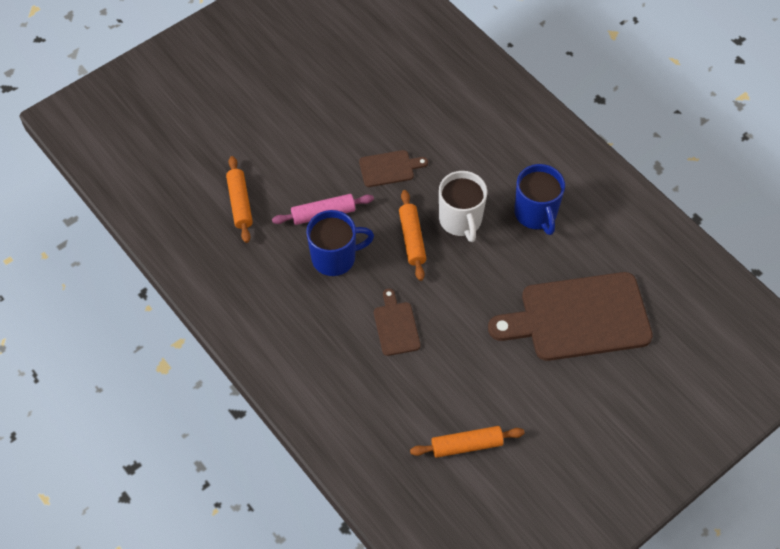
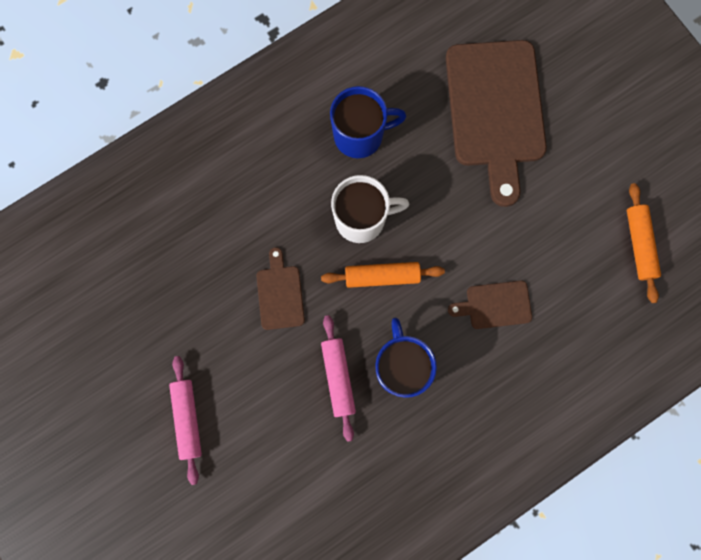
camera: 85 degrees left, 20 degrees up
(240, 203) = (313, 480): orange rolling pin -> none
(284, 117) = (187, 419): none -> pink rolling pin

